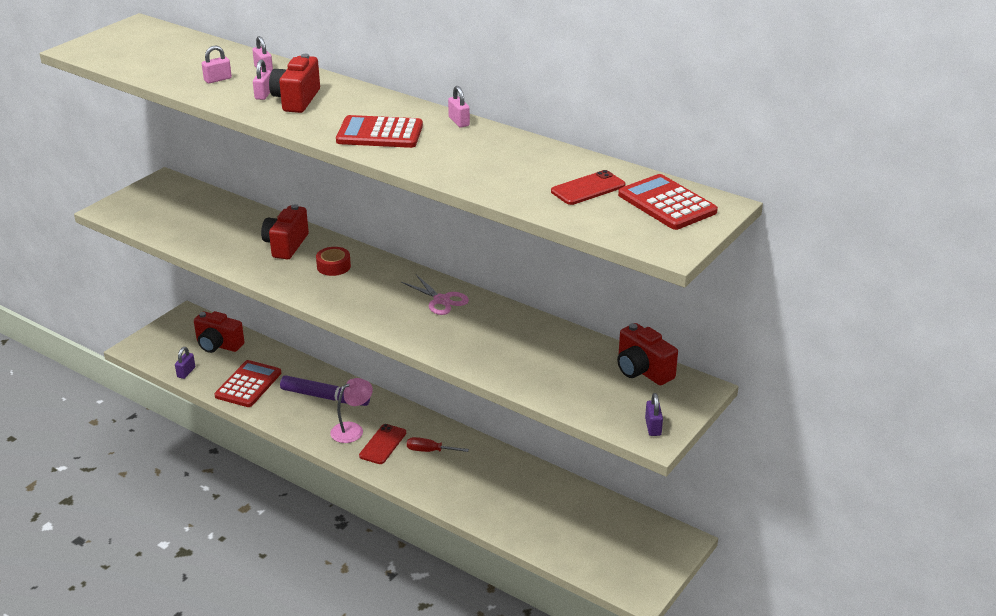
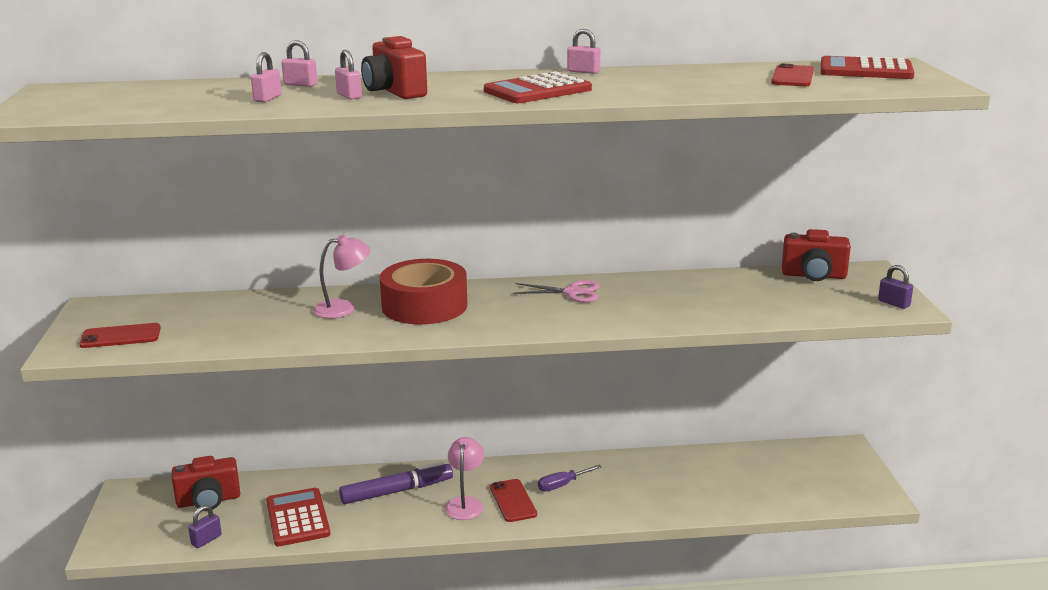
camera: 40 degrees left, 10 degrees down
(146, 211) = (120, 336): none -> red phone
(186, 372) = (206, 540): purple padlock -> purple padlock turned 60 degrees clockwise
(286, 245) = (343, 308): red camera -> pink lamp
(333, 266) = (424, 306): red tape -> red tape, size x2.11
(430, 451) = (562, 485): red screwdriver -> purple screwdriver

